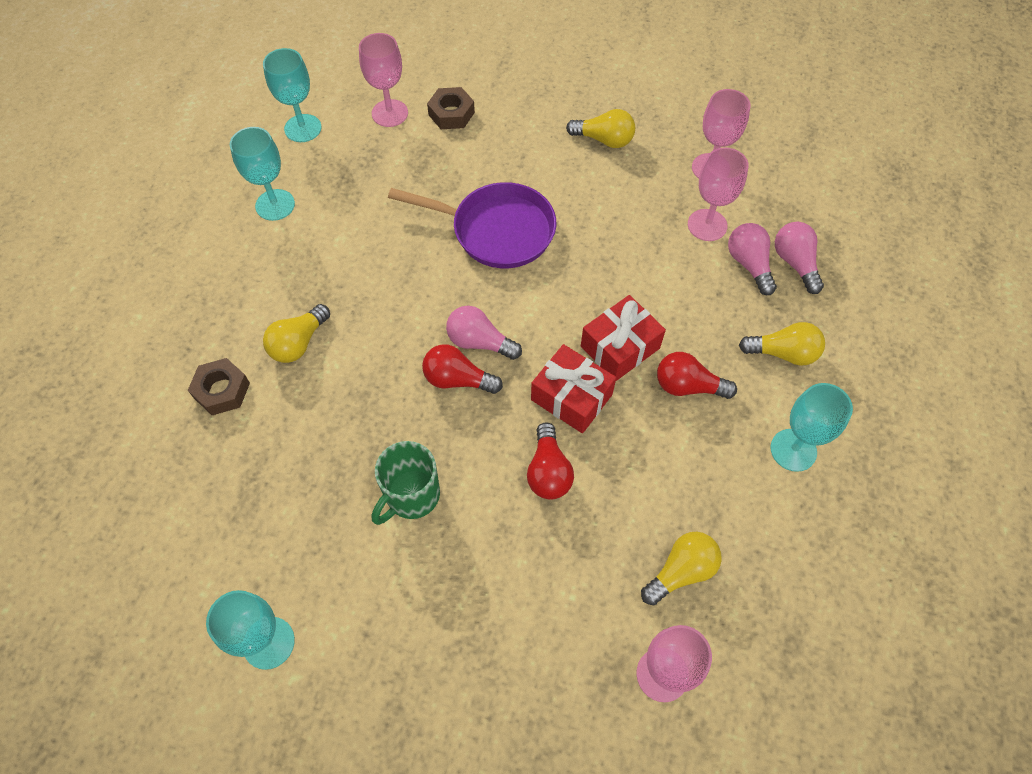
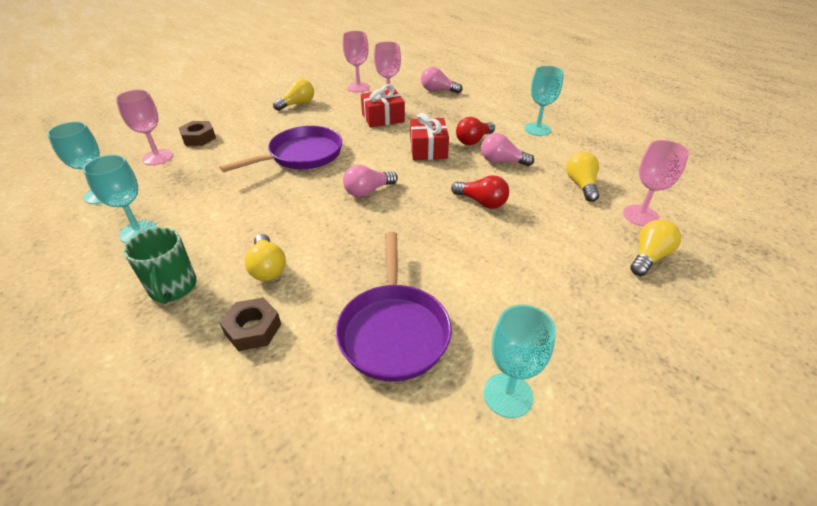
camera: 55 degrees left, 20 degrees down
(287, 503) = (393, 330): none -> purple pan
(411, 496) = (447, 263): green mug -> green mug (173, 288)
(457, 379) = (383, 209): red light bulb -> none
(571, 397) = (441, 175): red gift -> red gift (383, 118)
(749, 264) = (424, 100): pink light bulb -> pink light bulb (501, 161)
(783, 353) = (482, 111): yellow light bulb -> yellow light bulb (649, 257)

